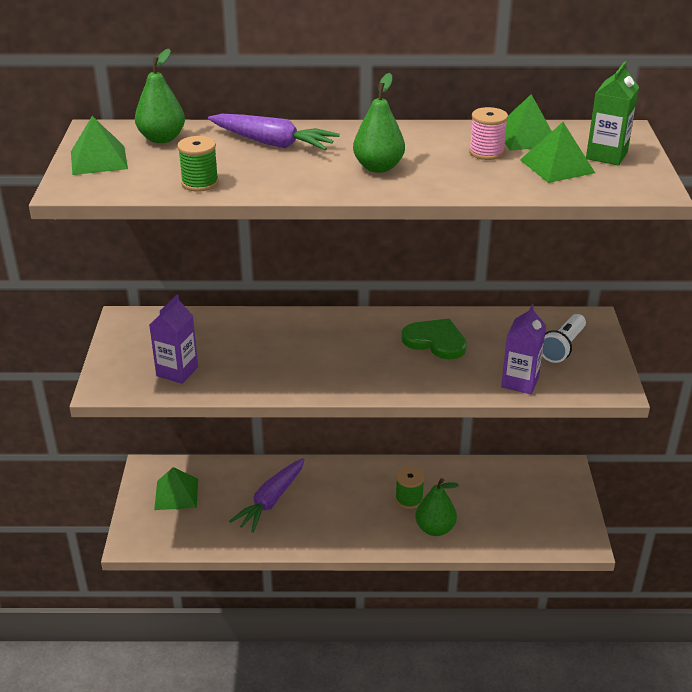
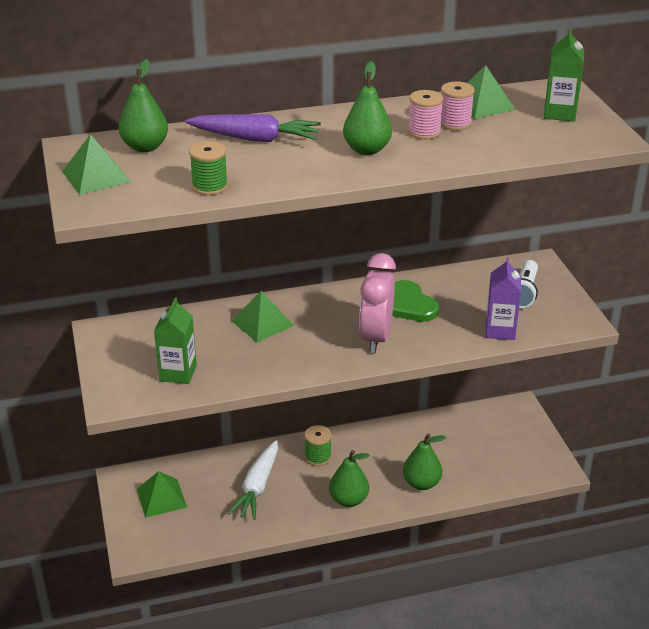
camera: 15 degrees left, 0 degrees up
(177, 371) = (178, 373): purple carton -> green carton
(271, 501) = (257, 487): purple carrot -> white carrot
(355, 531) = (348, 500): none -> green pear
(387, 368) = (376, 337): none -> pink clock
(409, 499) = (387, 460): green spool -> green spool (318, 457)
(435, 341) = (409, 305): green heart -> green heart turned 135 degrees counterclockwise
(448, 157) = (424, 132): none -> pink spool
(557, 166) = (523, 128): green pyramid -> green pyramid (262, 323)

